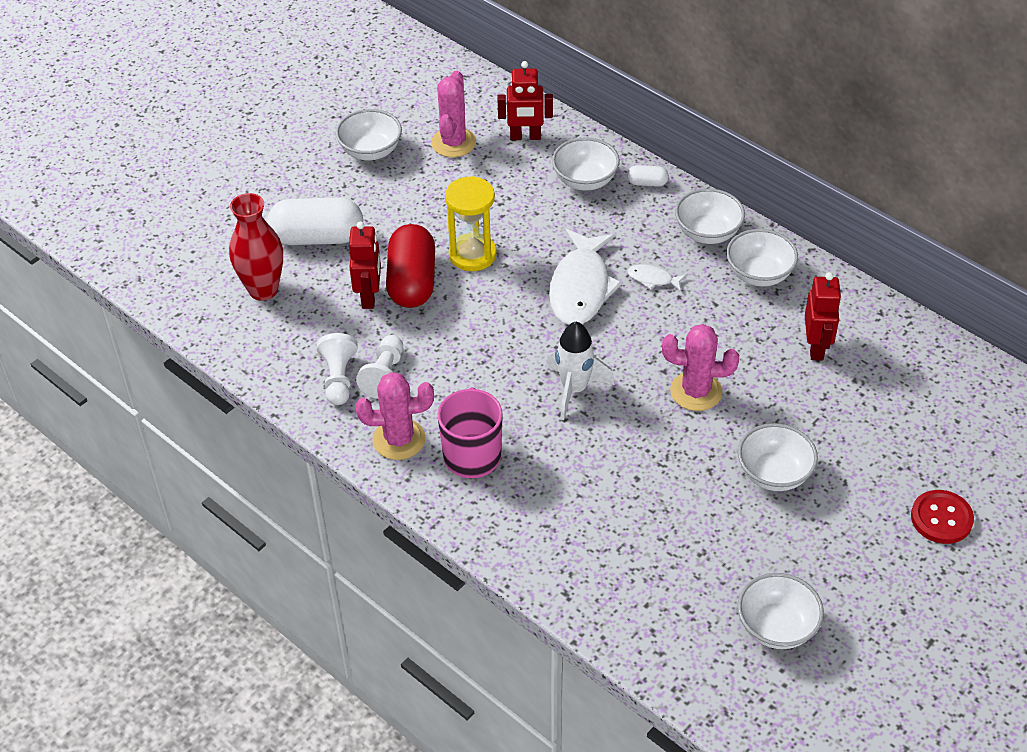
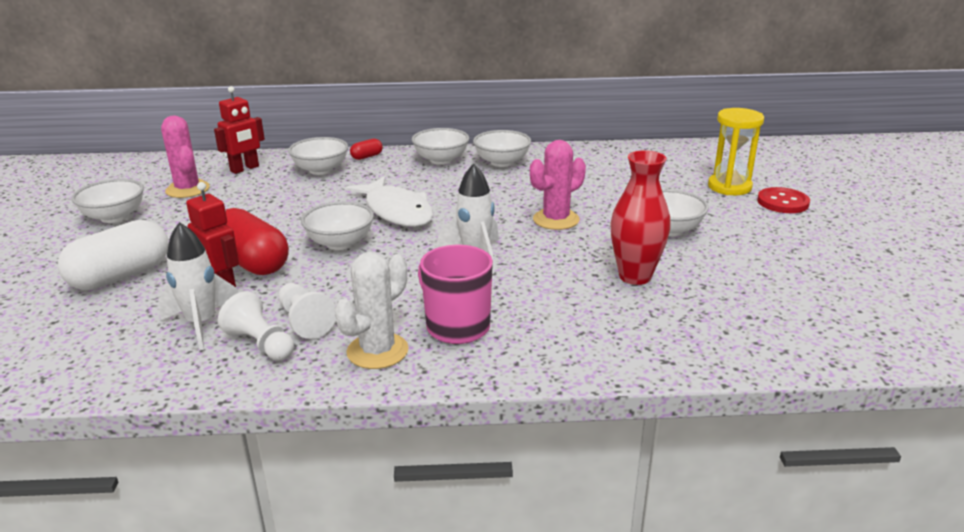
camera: 45 degrees left, 20 degrees down
(263, 290) = (99, 328): red vase -> red vase (635, 276)
(323, 331) = (202, 324): none -> white rocket
(399, 439) = (377, 351): pink cactus -> white cactus
(472, 254) = (285, 230): yellow hourglass -> yellow hourglass (729, 187)
(647, 183) = (367, 157): white capsule -> red capsule
(653, 279) = (440, 189): white fish -> none
(776, 627) = (813, 293): white bowl -> white bowl (340, 243)
(816, 347) = (588, 174): red robot -> none

